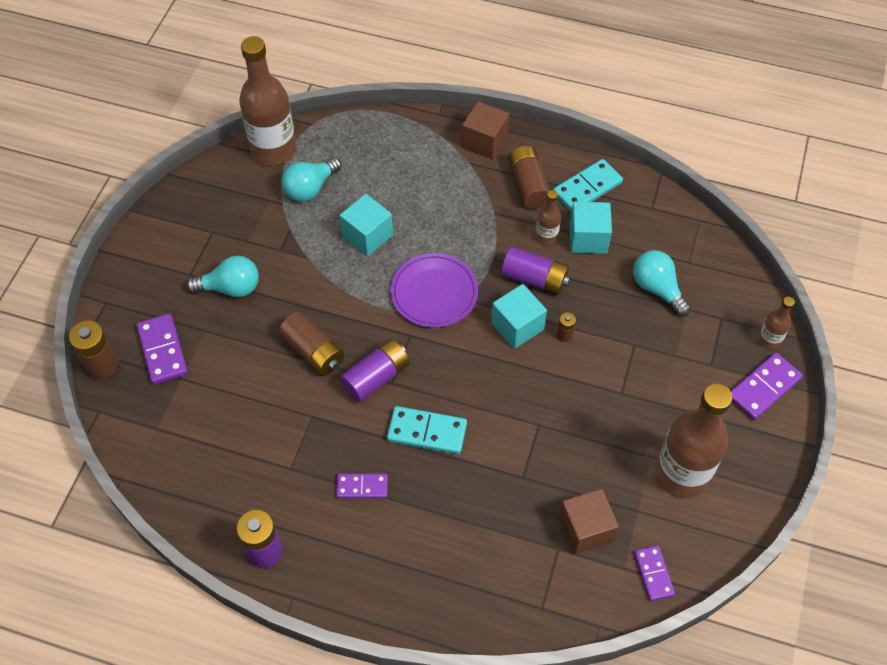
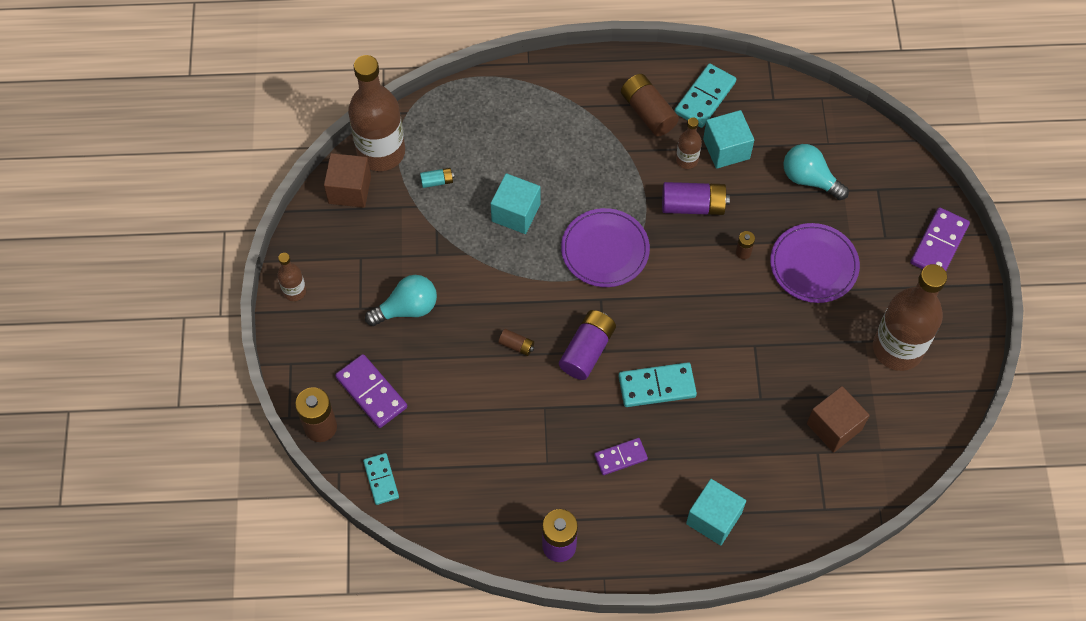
camera: 20 degrees left, 5 degrees up
(132, 431) = (381, 479): none -> turquoise domino
(310, 188) = (437, 181): turquoise light bulb -> turquoise battery
(313, 352) = (516, 345): brown battery -> brown battery, size x0.51
(484, 142) = (586, 79): brown cube -> brown cube (349, 190)
(517, 326) = (696, 258): turquoise cube -> turquoise cube (713, 518)
(629, 368) = (813, 265): none -> purple plate
(653, 574) = (907, 446): purple domino -> none
(769, 340) = (927, 197): brown bottle -> brown bottle (294, 291)

